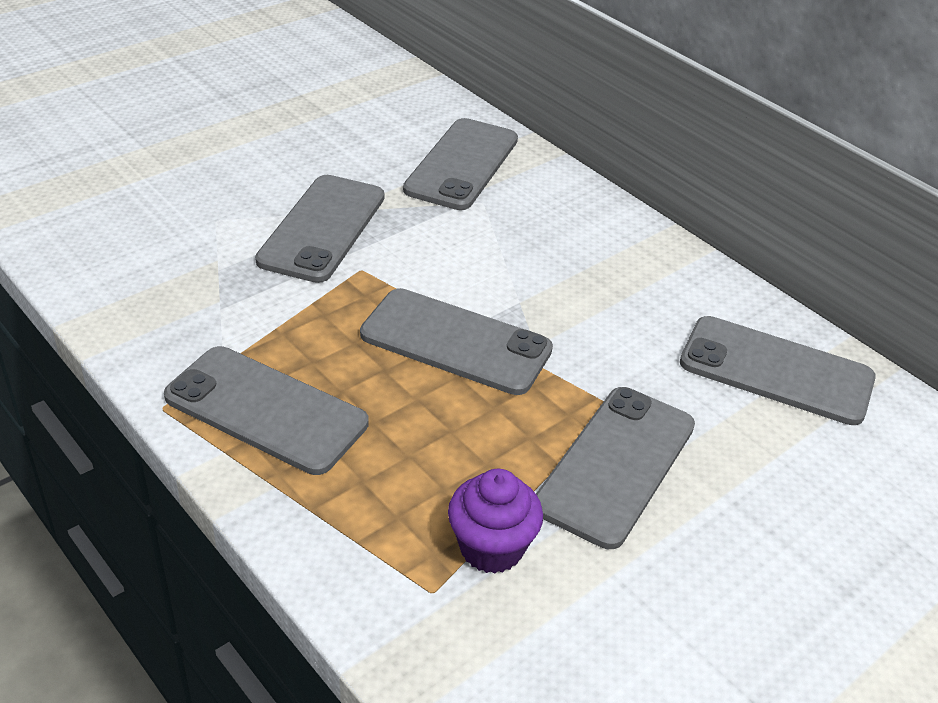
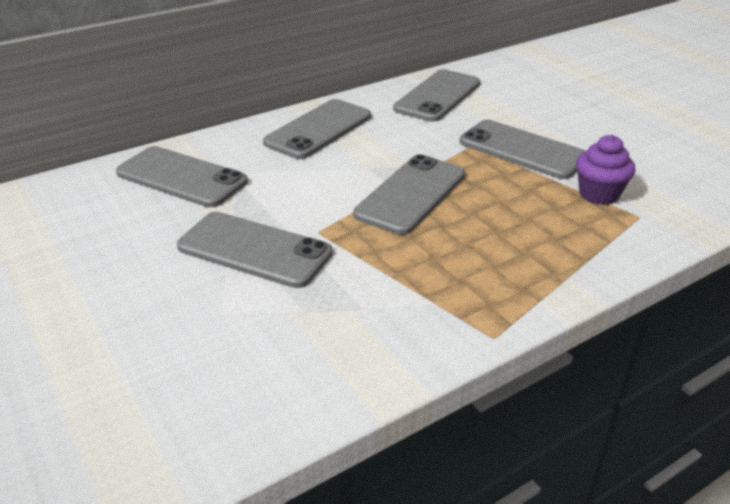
camera: 80 degrees left, 5 degrees down
(266, 410) = (491, 280): grey phone -> grey phone (319, 129)

